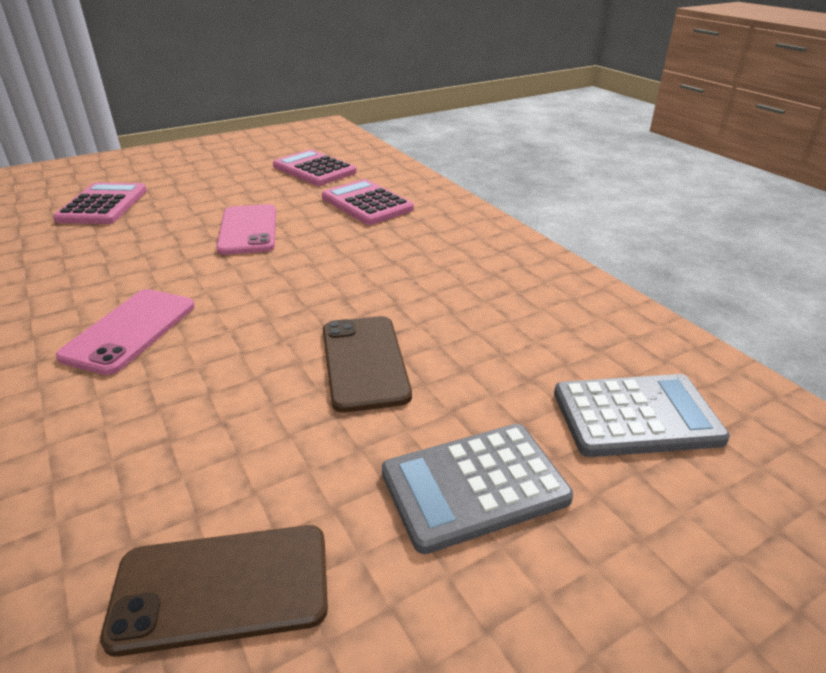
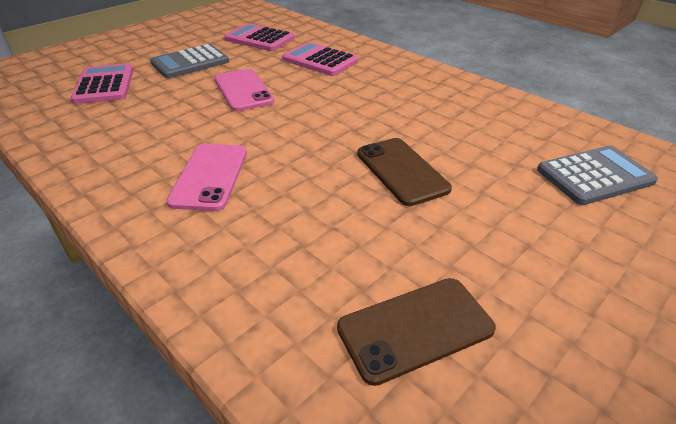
camera: 15 degrees left, 5 degrees up
(474, 486) = (528, 235): grey calculator -> grey calculator (190, 62)

